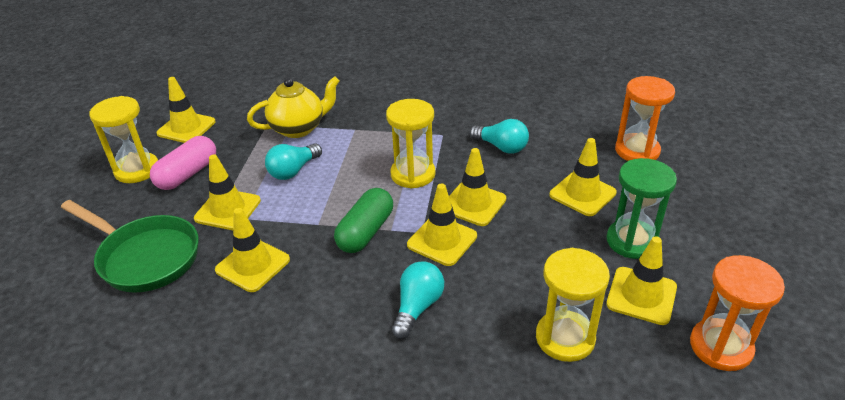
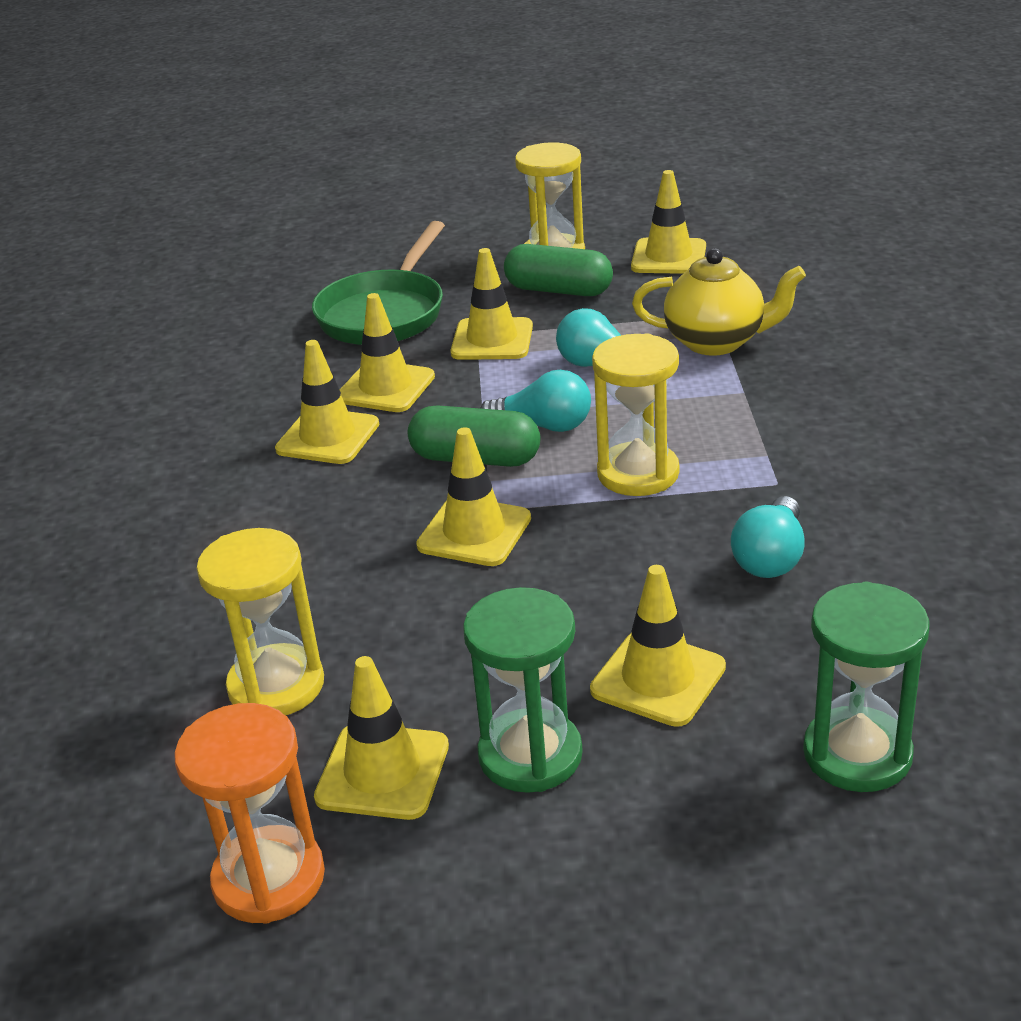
camera: 80 degrees right, 5 degrees down
(187, 174) = (559, 290): pink capsule -> green capsule
(298, 128) = (716, 342): yellow teapot -> yellow teapot turned 45 degrees counterclockwise
(417, 307) = (325, 534): turquoise light bulb -> turquoise light bulb (544, 426)
(473, 204) = (579, 550): yellow traffic cone -> yellow traffic cone (328, 437)
(637, 151) = (857, 754): orange hourglass -> green hourglass

